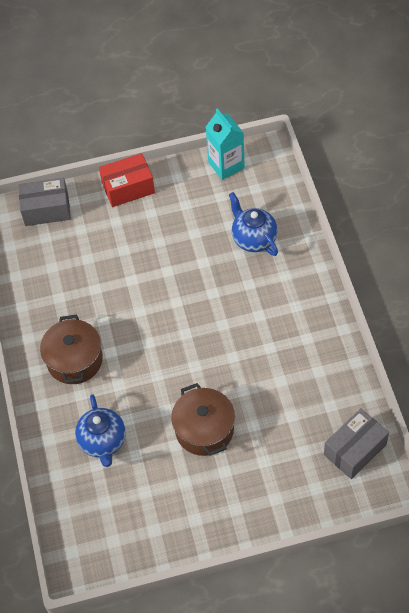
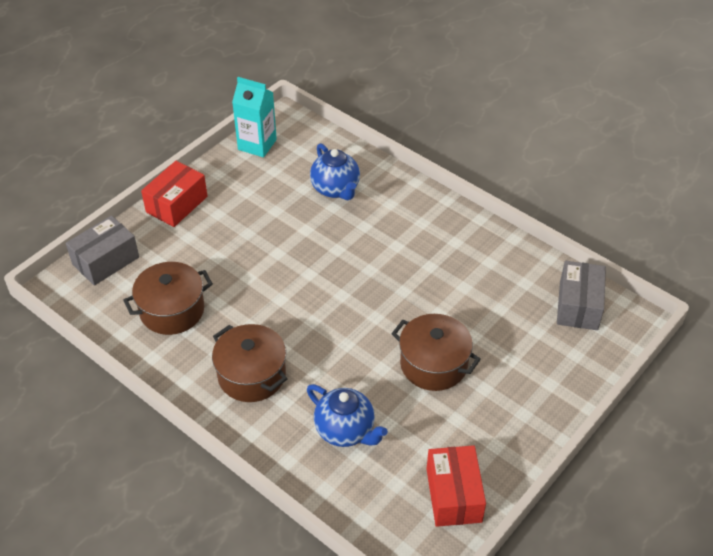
camera: 40 degrees left, 10 degrees down
(61, 276) = (172, 310): none -> brown pot
(135, 536) = (454, 495): none -> red box
(253, 239) = (335, 189): blue teapot -> blue teapot turned 135 degrees counterclockwise

